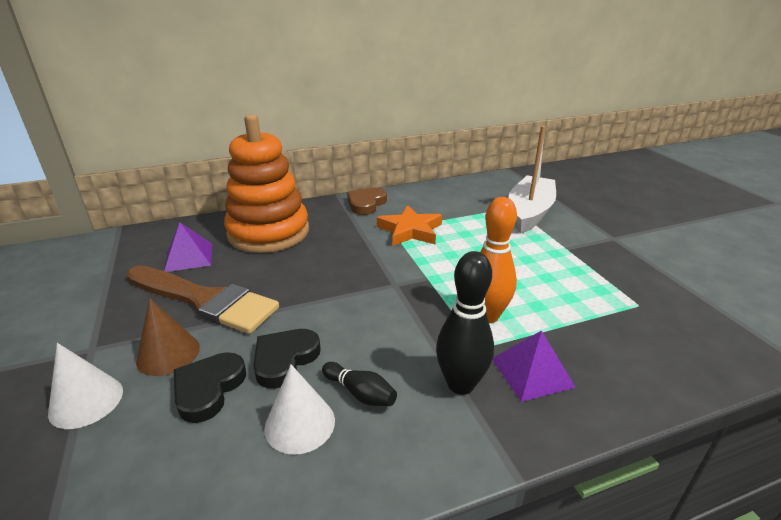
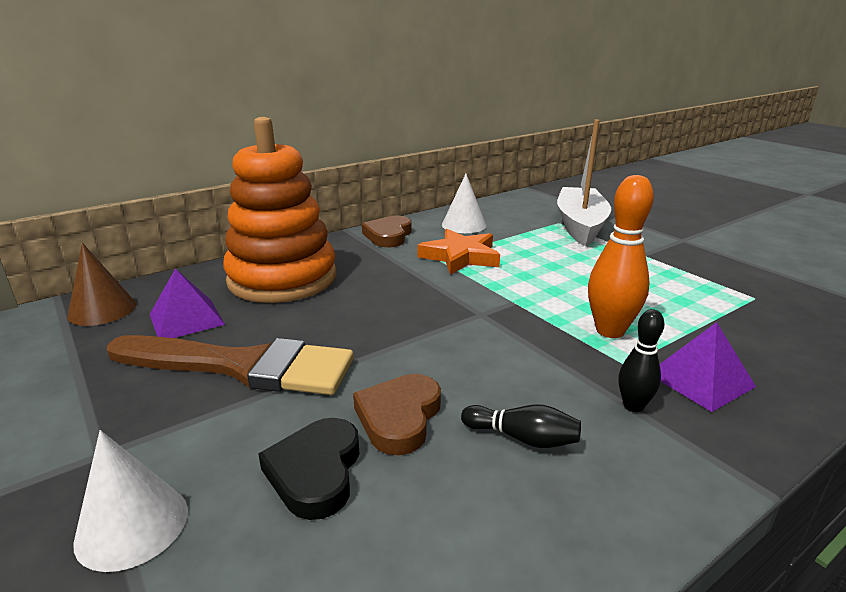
camera: 15 degrees left, 5 degrees down
(168, 354) = (227, 439): brown cone -> brown cone (102, 310)
(285, 359) = (399, 417): black heart -> brown heart
(300, 423) = (470, 489): white cone -> white cone (464, 225)
(460, 384) = (633, 406): black bowling pin -> black bowling pin, size x0.56

